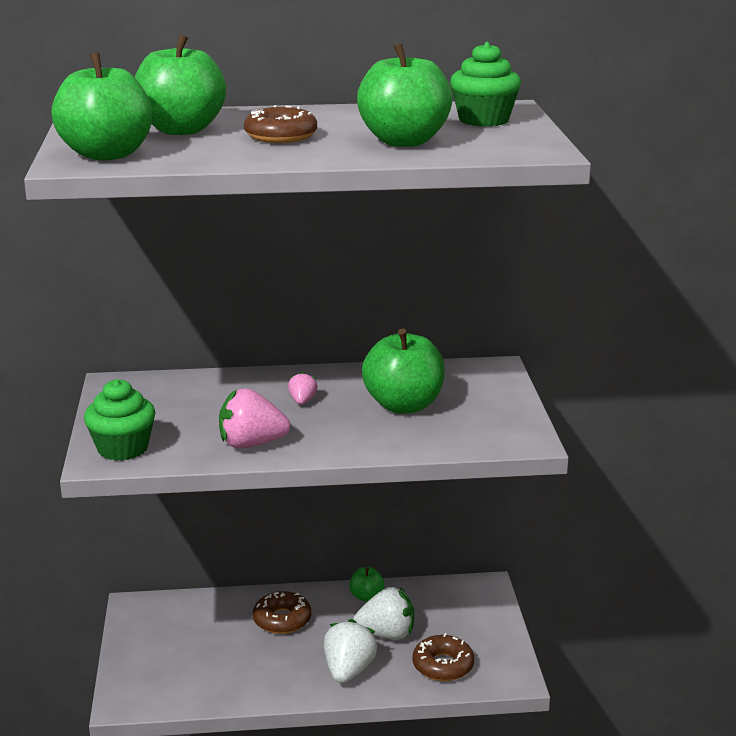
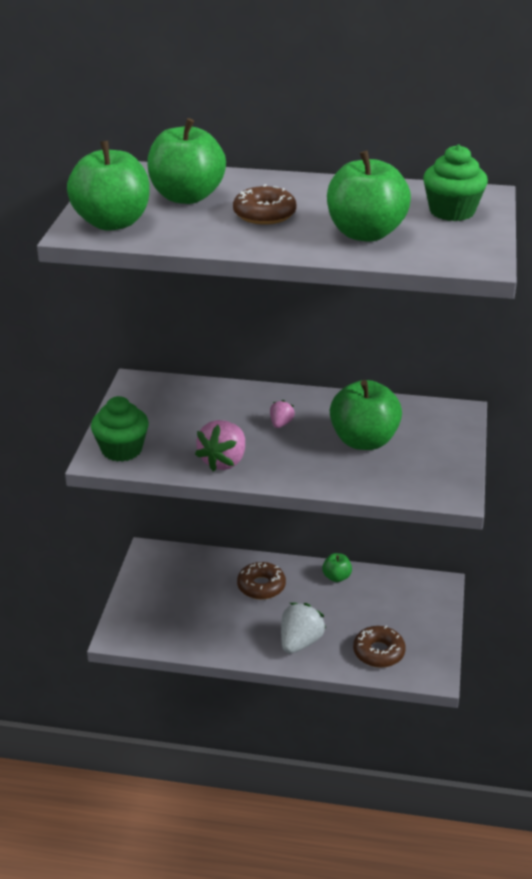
camera: 15 degrees right, 10 degrees up
(251, 444) = (223, 461): pink strawberry -> pink strawberry turned 75 degrees counterclockwise
(387, 634) = (342, 615): white strawberry -> none

